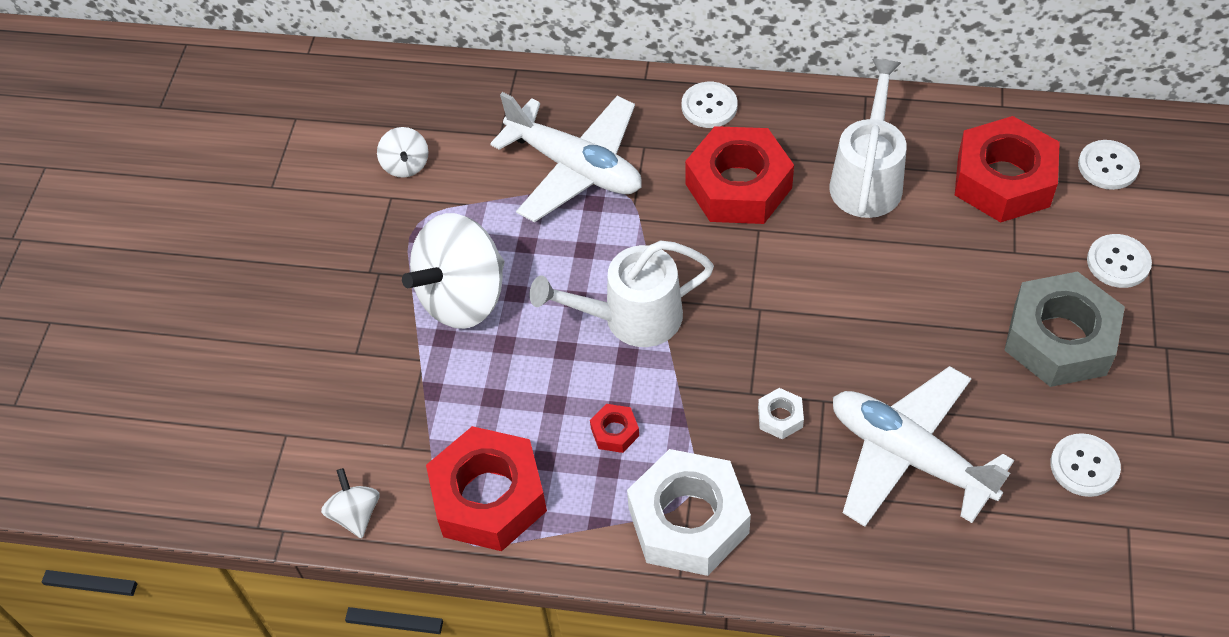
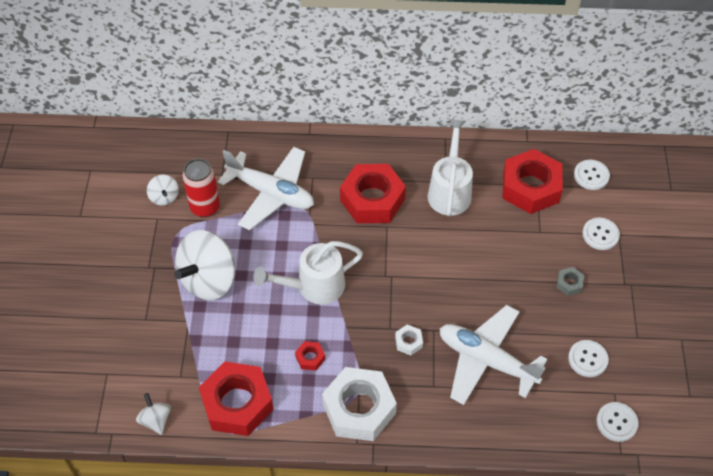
camera: 10 degrees left, 0 degrees up
(468, 184) = (205, 207): none -> red can
(709, 106) = (350, 150): white button -> white button (616, 422)
(1059, 339) = (569, 283): grey nut -> grey nut, size x0.42

